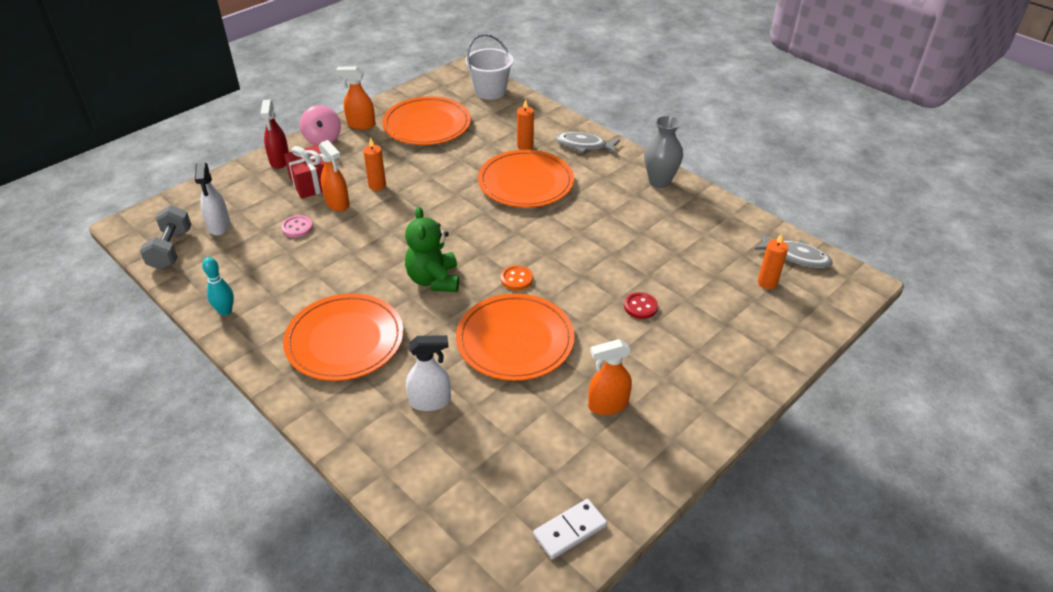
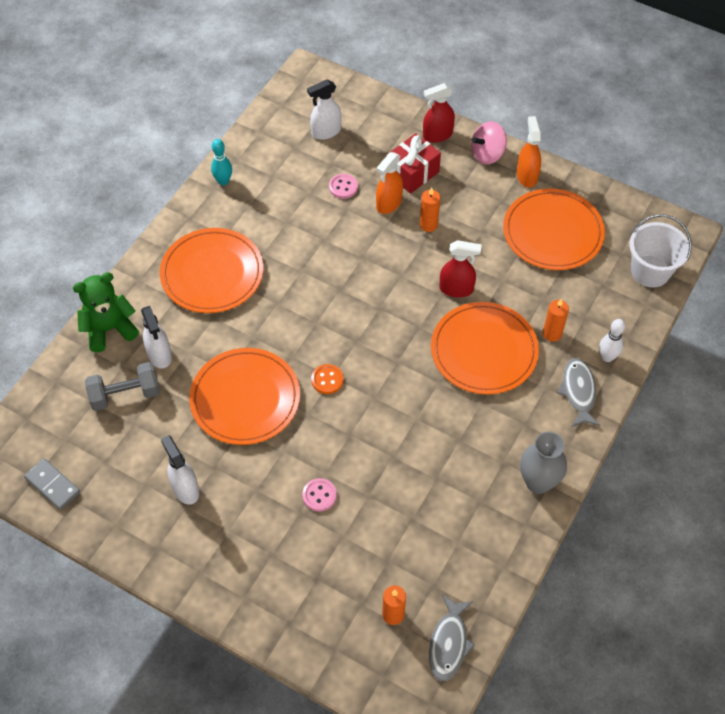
camera: 75 degrees right, 15 degrees up
(171, 249) = (285, 113): grey dumbbell -> grey dumbbell (125, 394)
(434, 280) = (305, 314): green teddy bear -> green teddy bear (109, 329)
(455, 184) = (456, 289): none -> red spray bottle
(558, 126) = (607, 357): none -> white bowling pin
(570, 530) = (53, 485): white domino -> grey domino
(607, 405) = (185, 489): orange spray bottle -> white spray bottle
(640, 307) = (319, 495): red button -> pink button

